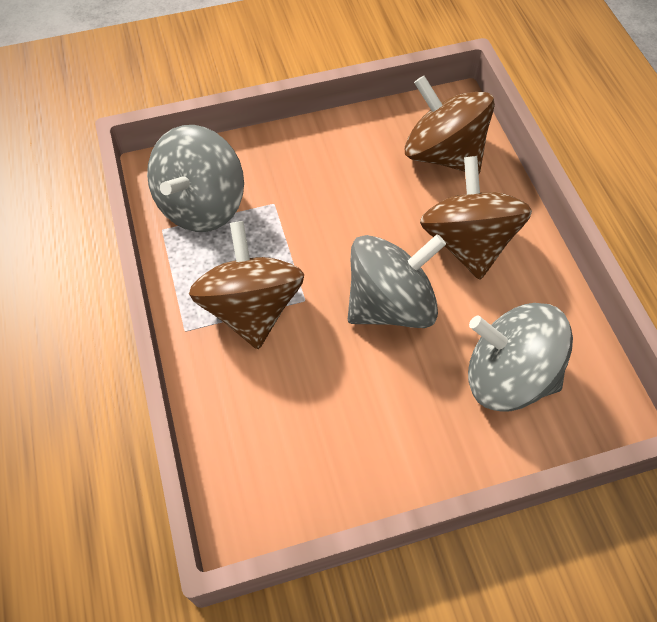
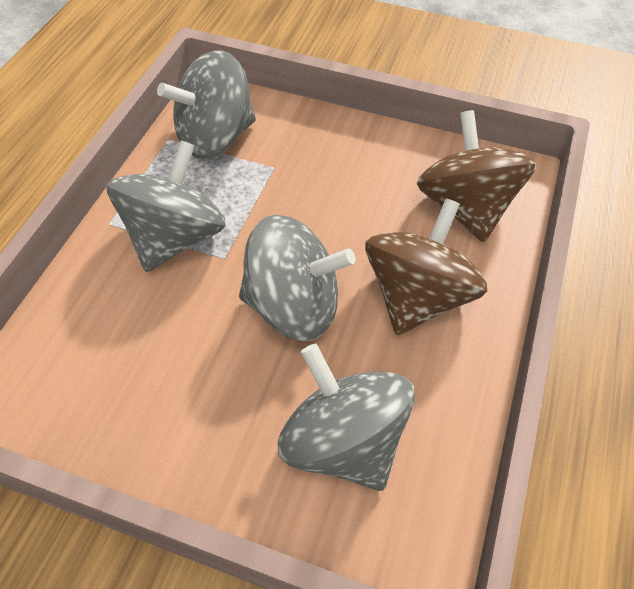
camera: 35 degrees right, 5 degrees down
(251, 308) = (175, 237): brown spinning top -> grey spinning top

